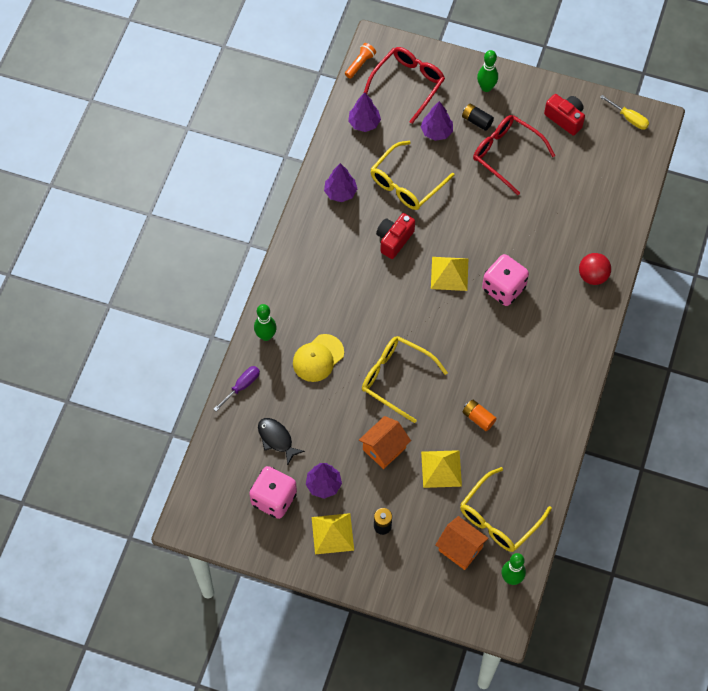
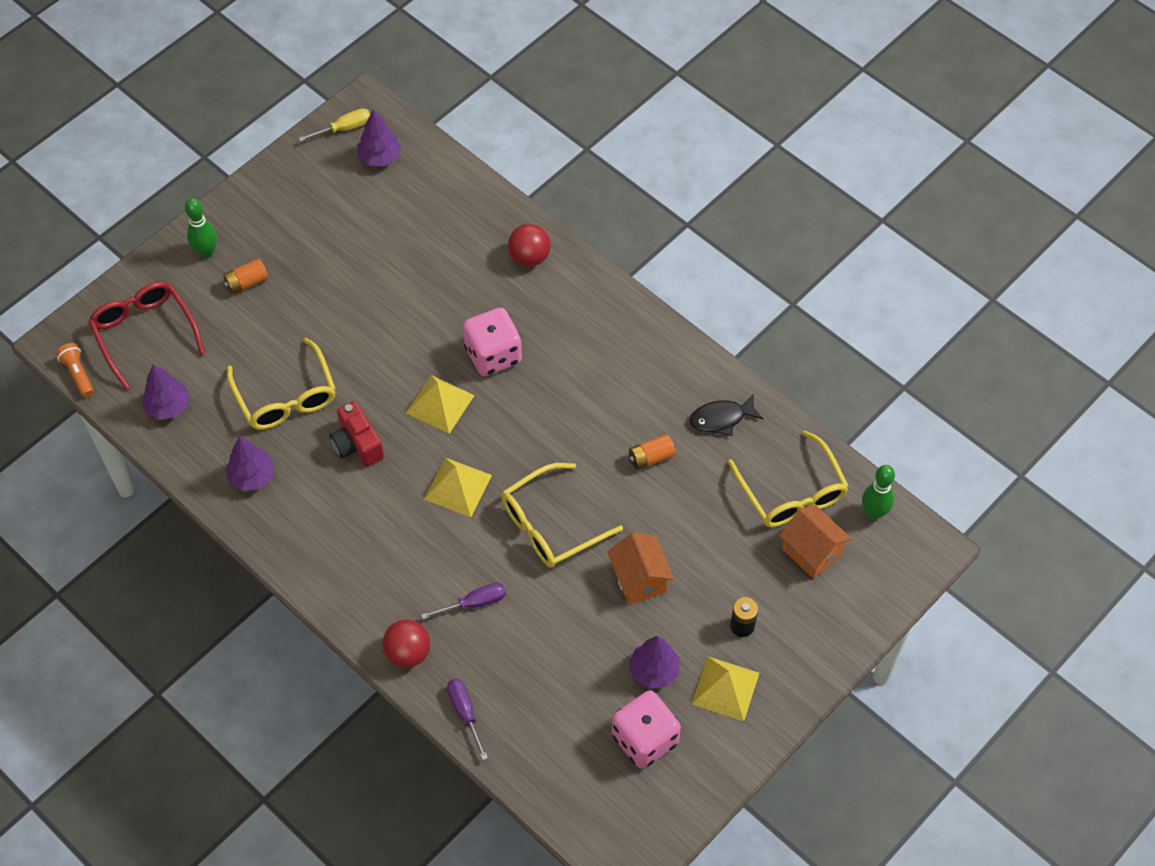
camera: 65 degrees left, 5 degrees down
(266, 336) = (408, 653): green bowling pin -> red ball
(276, 439) = (562, 701): black fish -> black fish (721, 419)
(318, 358) = (474, 603): yellow cap -> purple screwdriver
(436, 132) = (233, 332): purple tree -> purple tree (380, 157)
(441, 469) = (697, 527): yellow pyramid -> yellow pyramid (458, 487)
(460, 549) = (811, 551): orange house -> orange house turned 75 degrees clockwise
(477, 121) = (246, 282): black battery -> orange battery
(506, 154) = (313, 272): red glasses -> none
(565, 118) = (303, 191): red camera -> none

